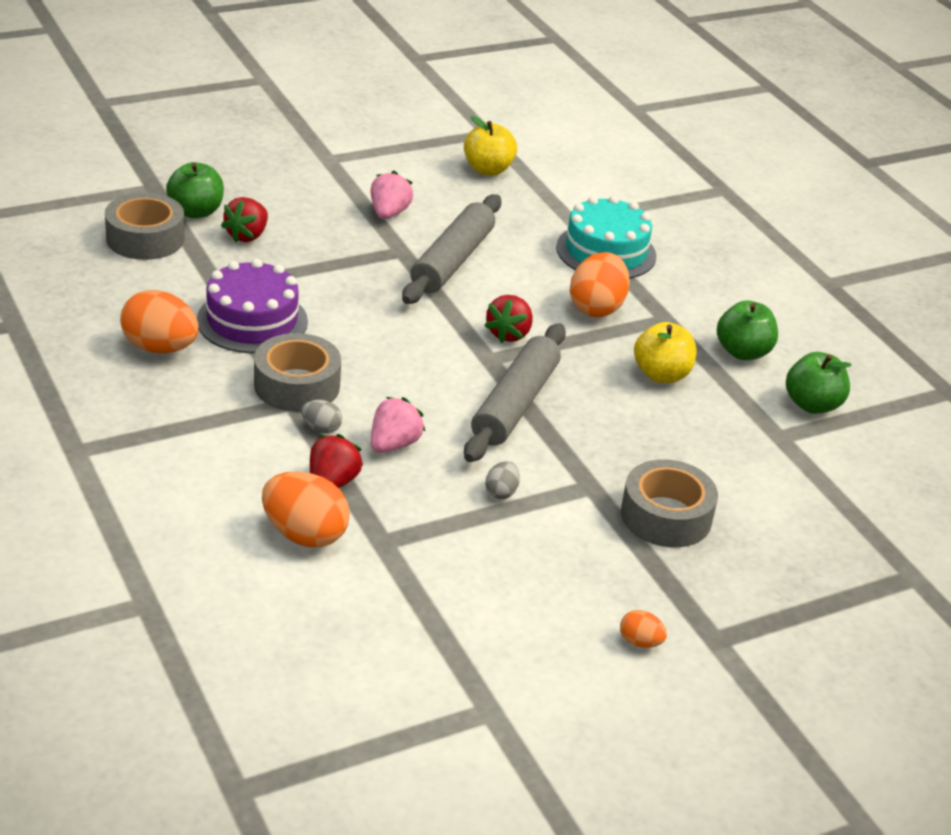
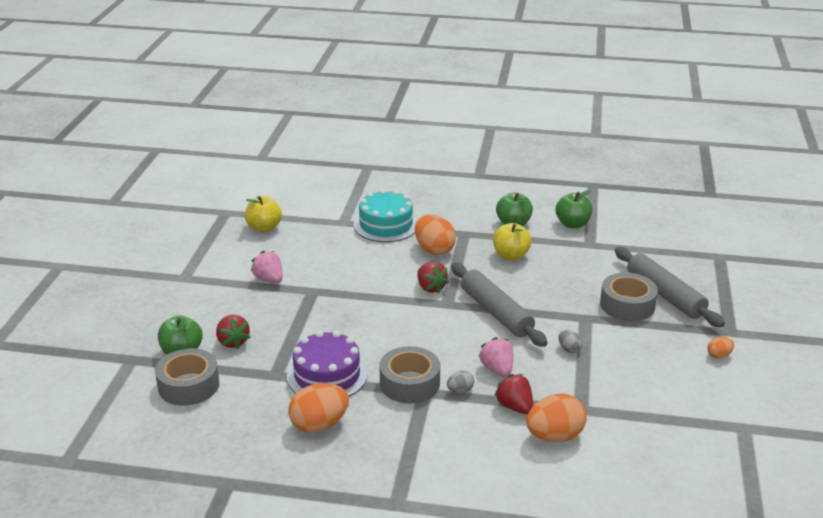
camera: 50 degrees left, 5 degrees down
(452, 261) = (342, 277): grey rolling pin -> grey rolling pin (665, 295)

